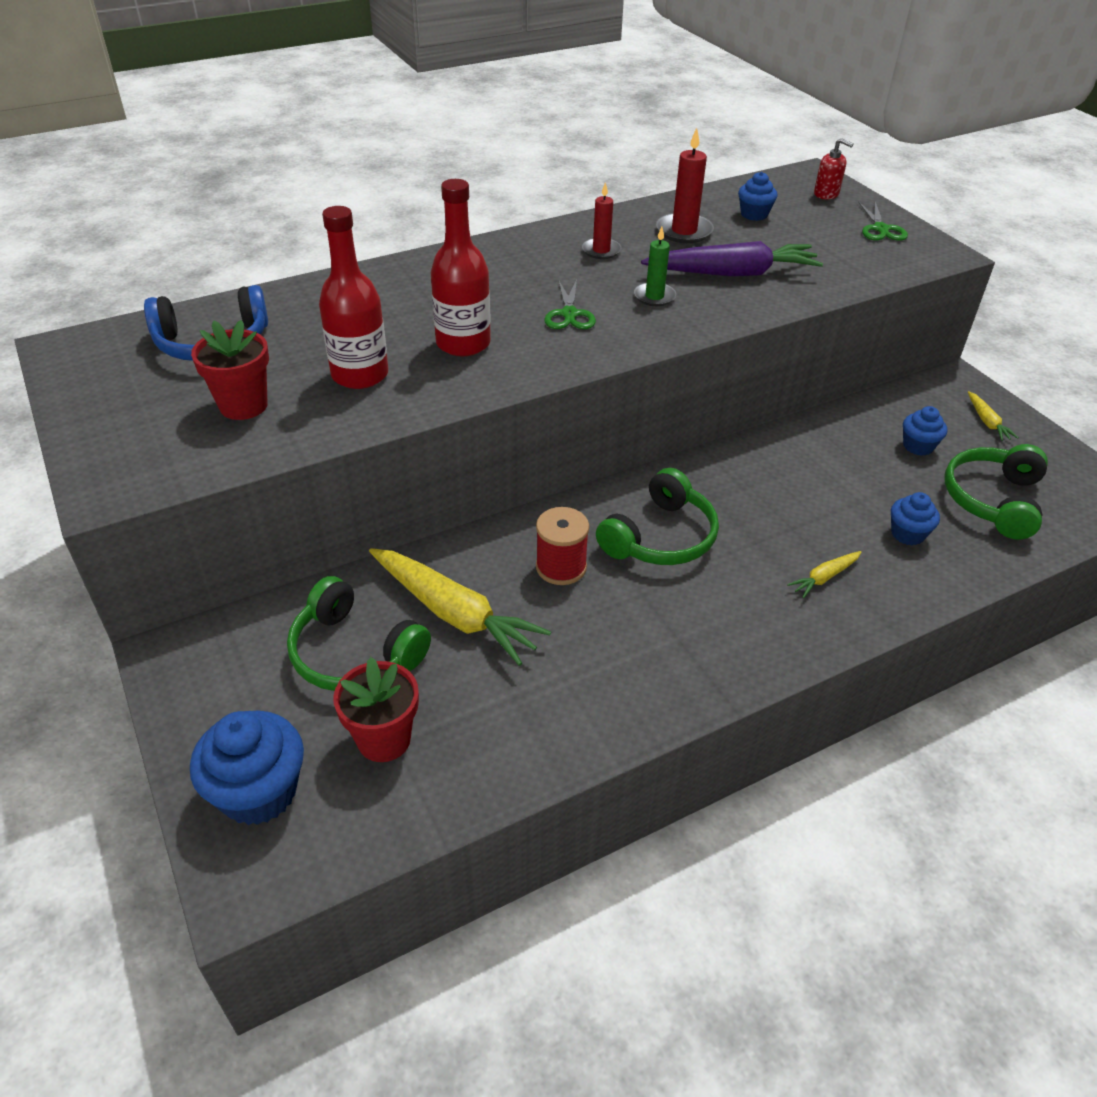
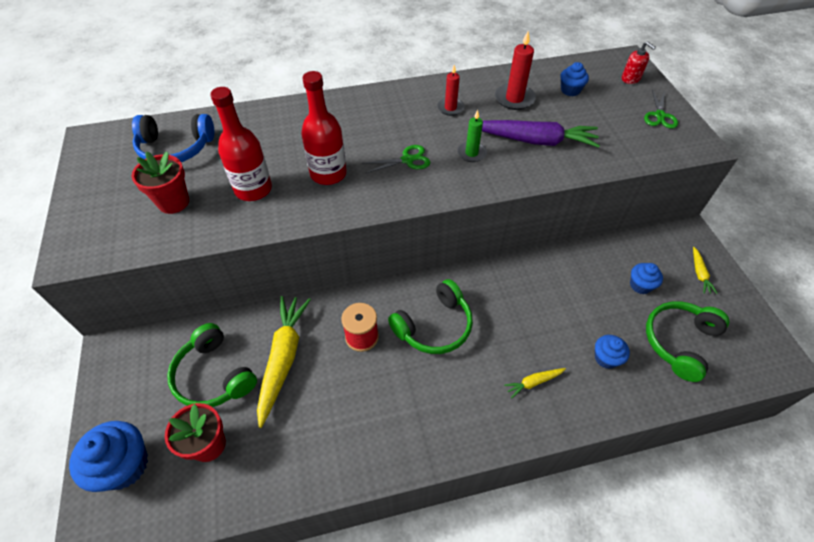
camera: 15 degrees right, 10 degrees up
(454, 613) = (283, 359): yellow carrot -> yellow carrot turned 135 degrees counterclockwise
(569, 314) = (407, 160): green scissors -> green scissors turned 120 degrees counterclockwise

